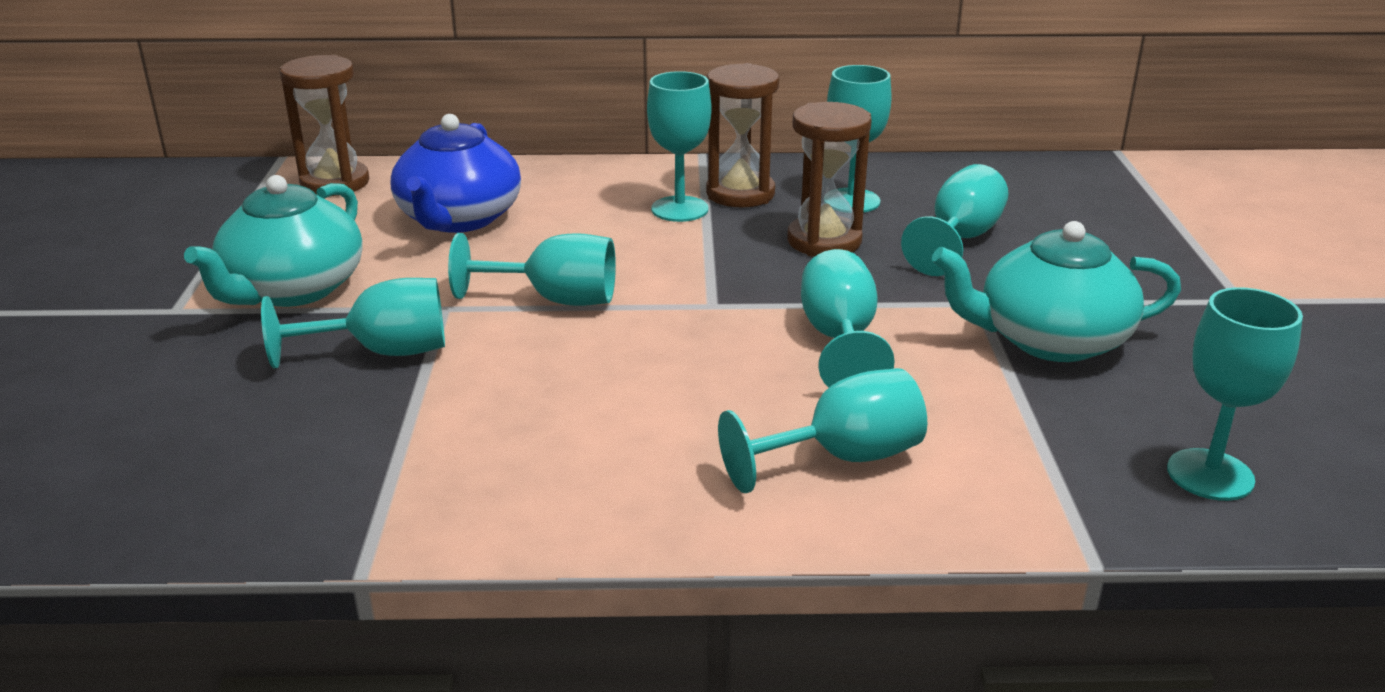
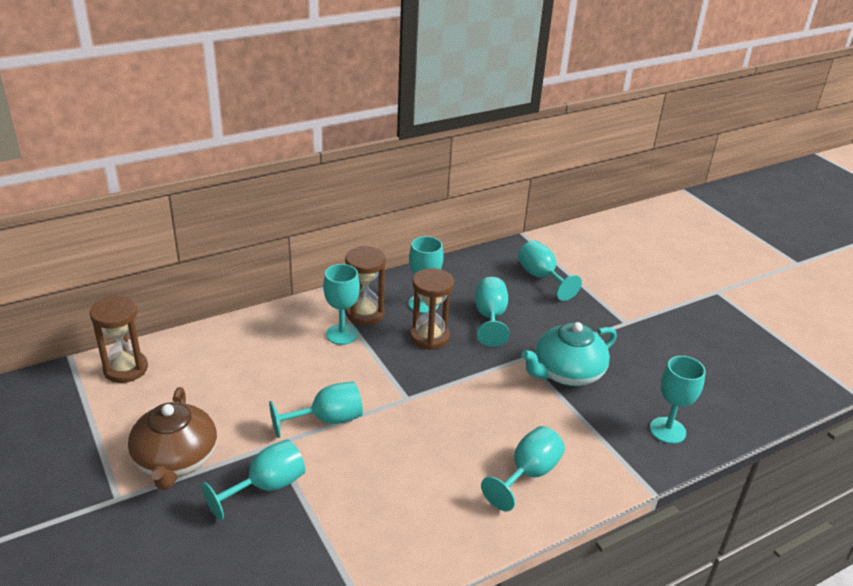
camera: 30 degrees left, 5 degrees up
(293, 289) = (176, 460): turquoise teapot -> brown teapot
(458, 219) = (226, 376): blue teapot -> none
(840, 340) = (480, 402): turquoise goblet -> turquoise goblet (541, 277)

